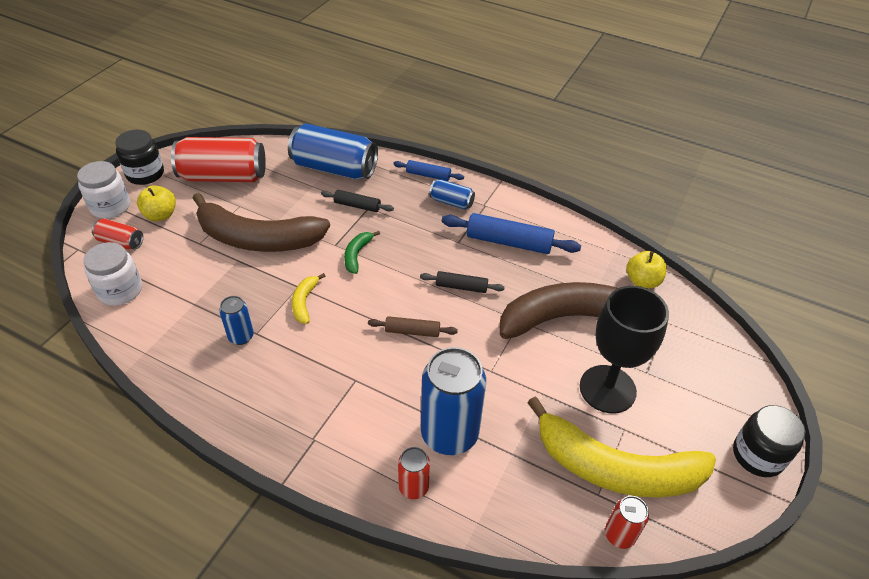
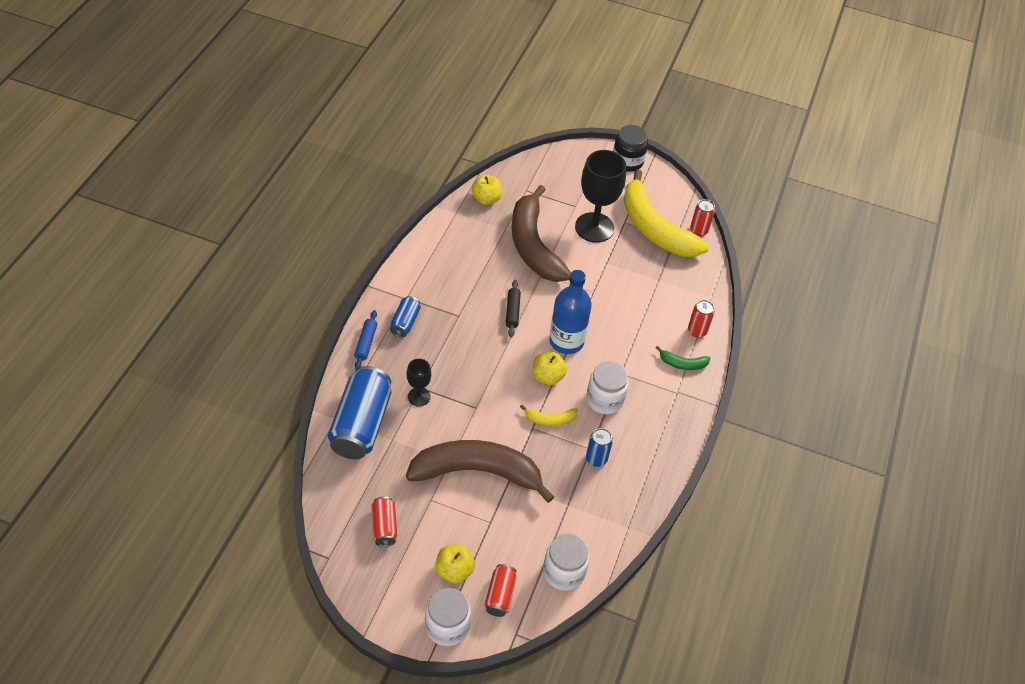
camera: 100 degrees left, 5 degrees up
(145, 174) = (387, 609): black jar -> none
(223, 176) = (384, 526): red can -> red can, size x0.49
(258, 239) = (477, 472): brown banana -> brown banana turned 90 degrees counterclockwise
(319, 357) = (604, 399): none -> white jar
(357, 206) = (419, 397): black rolling pin -> black goblet
(357, 255) = (486, 388): green banana -> green banana (682, 364)
(363, 307) = (548, 376): none -> yellow apple
(412, 331) = (566, 341): brown rolling pin -> blue bottle
(449, 434) = (652, 313): blue can -> none
(509, 242) = (454, 280): blue rolling pin -> none
(616, 468) = (655, 228): yellow banana -> yellow banana turned 135 degrees clockwise

